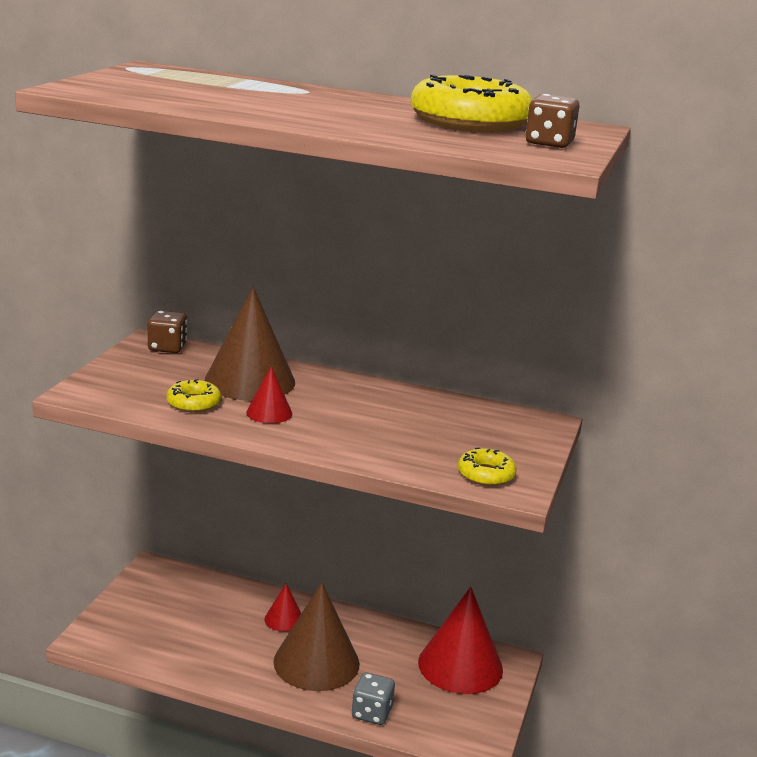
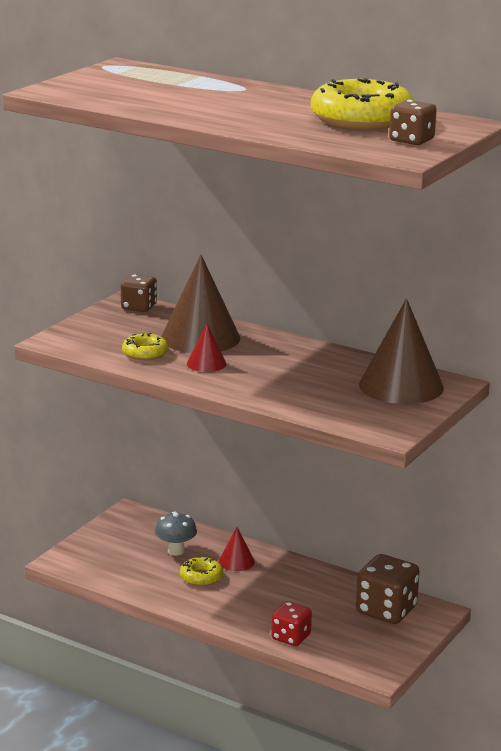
camera: 15 degrees right, 0 degrees up
(215, 612) = (176, 551): none -> grey mushroom
(316, 662) = (254, 596): brown cone -> brown cone (401, 386)
(371, 713) = (291, 637): grey dice -> red dice
(460, 665) = (386, 610): red cone -> brown dice
(486, 475) = (370, 420): yellow donut -> yellow donut (201, 577)

